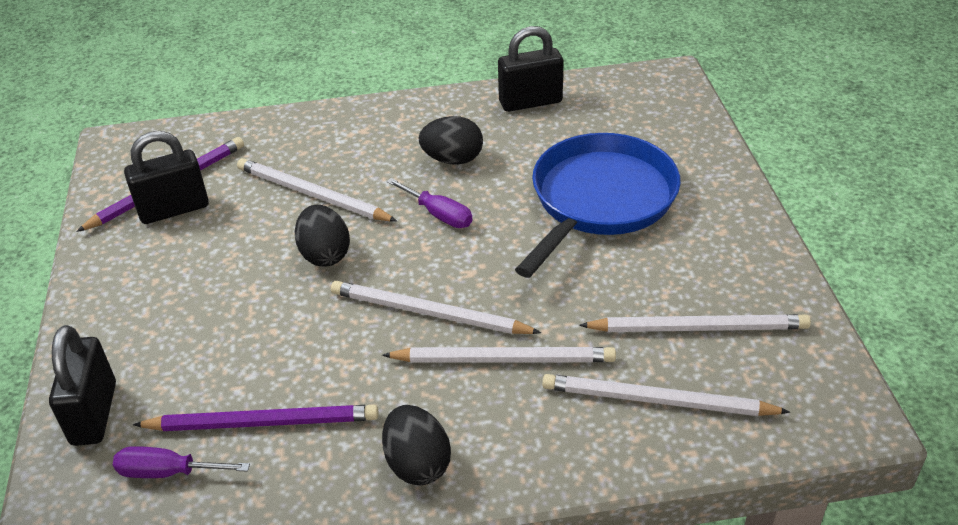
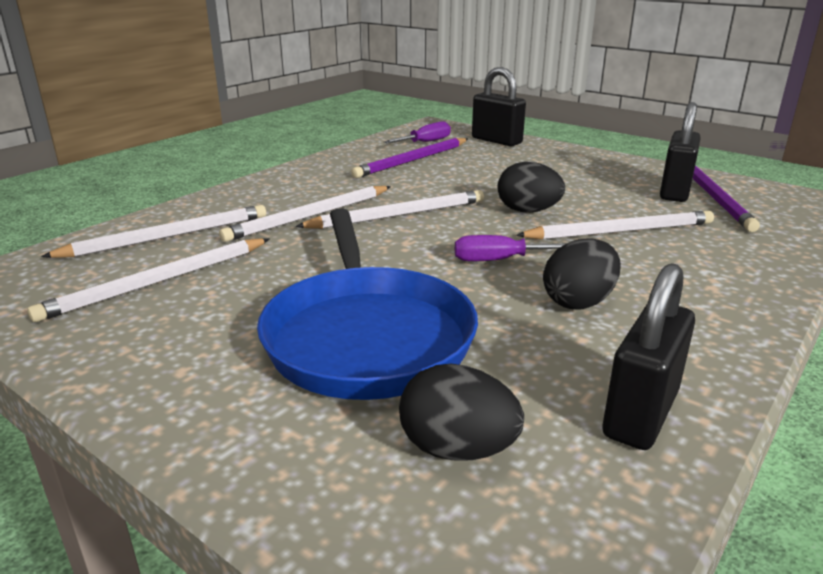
camera: 135 degrees right, 15 degrees down
(417, 464) = (305, 175): black egg -> black egg (457, 449)

